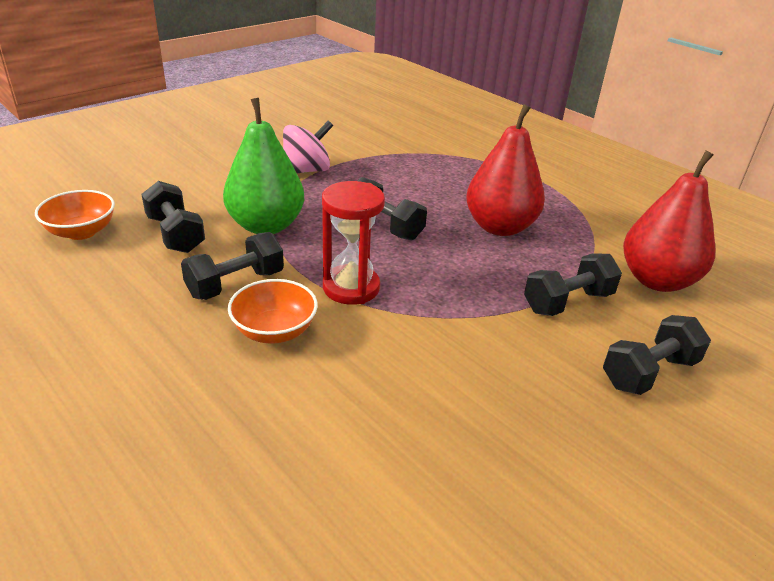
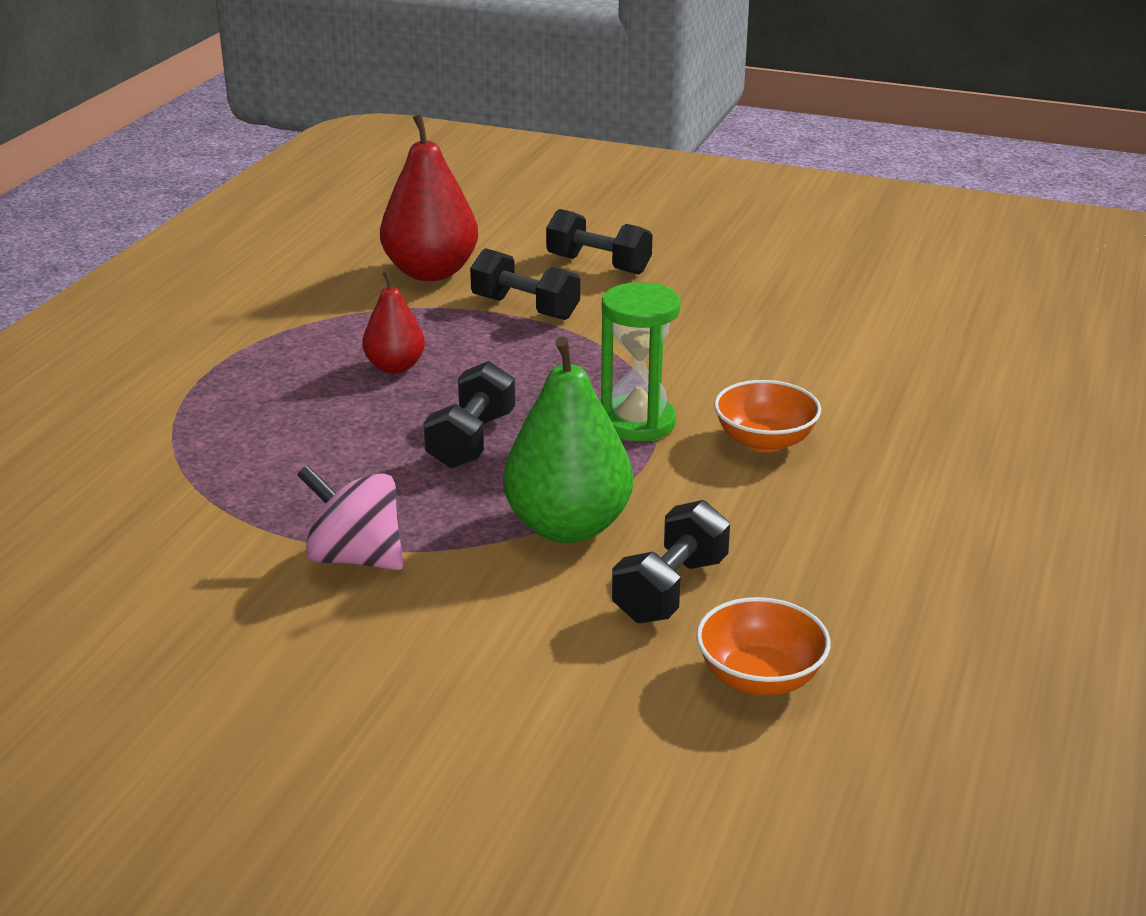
camera: 115 degrees left, 5 degrees down
(235, 284) = (719, 495): black dumbbell -> none
(351, 288) = (638, 423): red hourglass -> green hourglass
(500, 227) = (395, 367): red pear -> red pear, size x0.57

